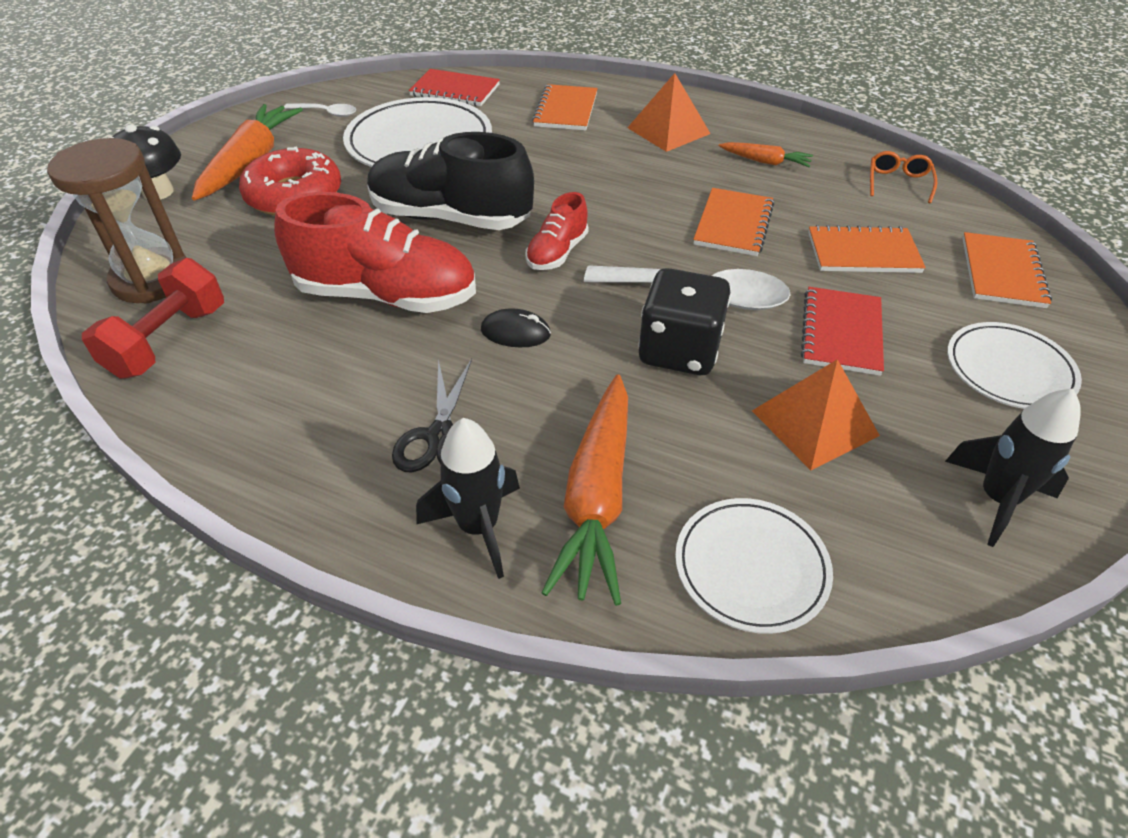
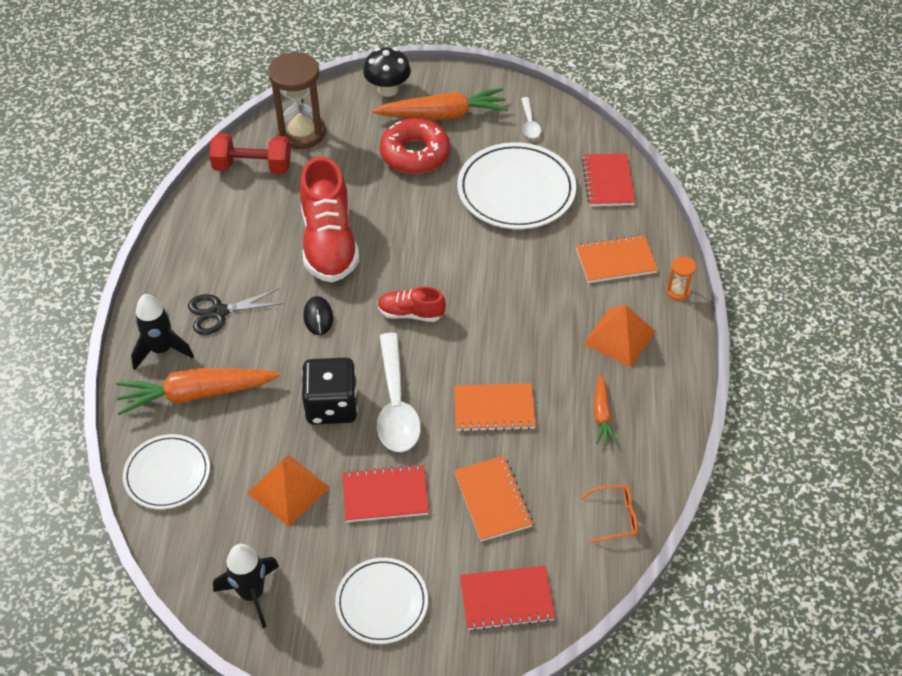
camera: 70 degrees right, 5 degrees up
(450, 218) = (426, 243): black shoe -> none
(626, 89) = (677, 291): none -> orange hourglass
(1002, 272) = (506, 599): orange notebook -> red notebook

